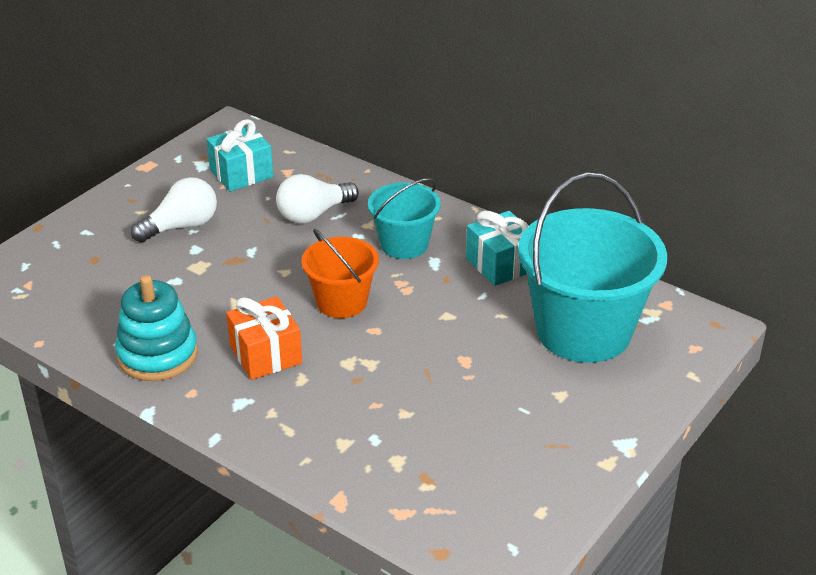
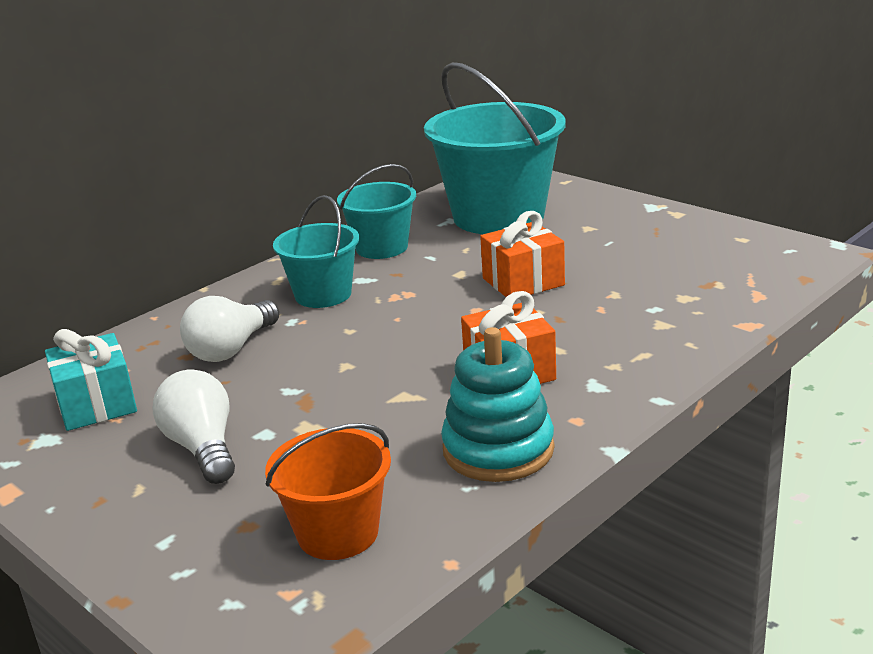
camera: 80 degrees left, 10 degrees down
(313, 214) = (231, 349): white light bulb -> white light bulb turned 60 degrees clockwise
(341, 302) = (420, 328): orange bucket -> orange bucket (338, 533)
(429, 355) = (523, 282): none -> orange gift
(501, 264) = (381, 247): turquoise gift -> turquoise bucket

